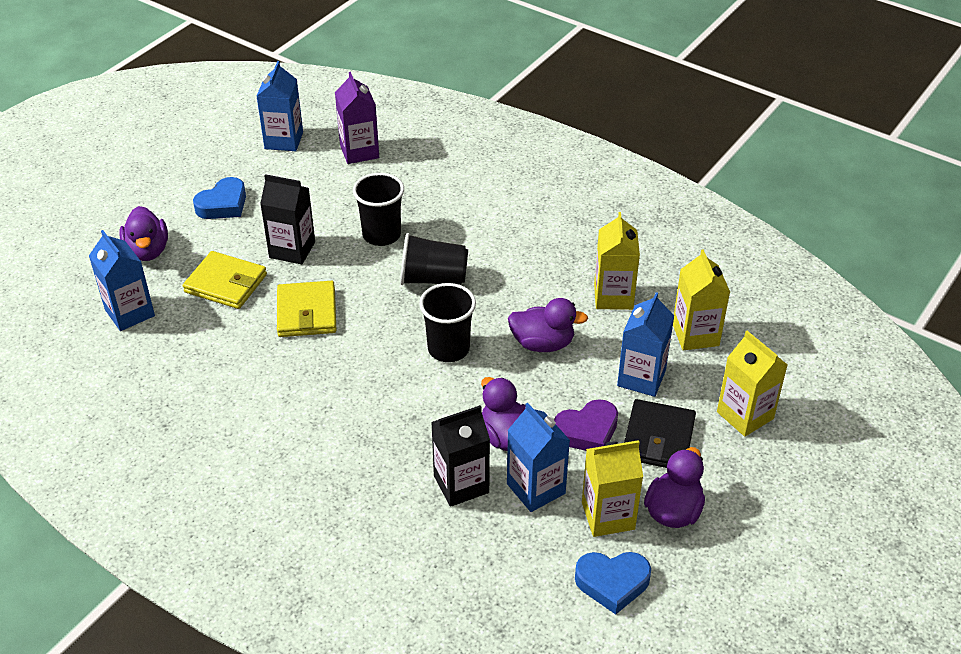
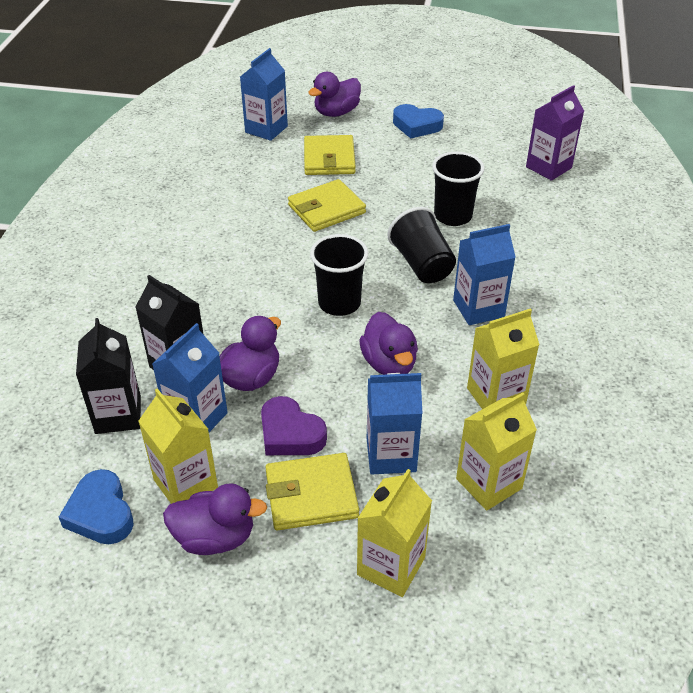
camera: 65 degrees right, 0 degrees up
(284, 140) = (521, 125): blue carton -> blue carton (478, 308)
(292, 250) = (393, 176): black carton -> black carton (118, 415)
(658, 438) = (311, 495): black wallet -> yellow wallet

